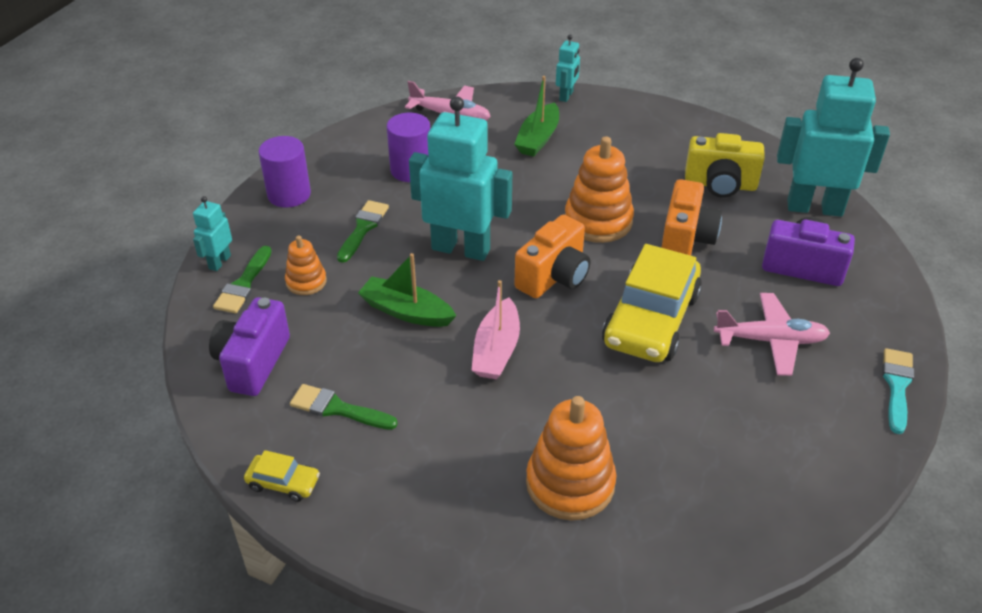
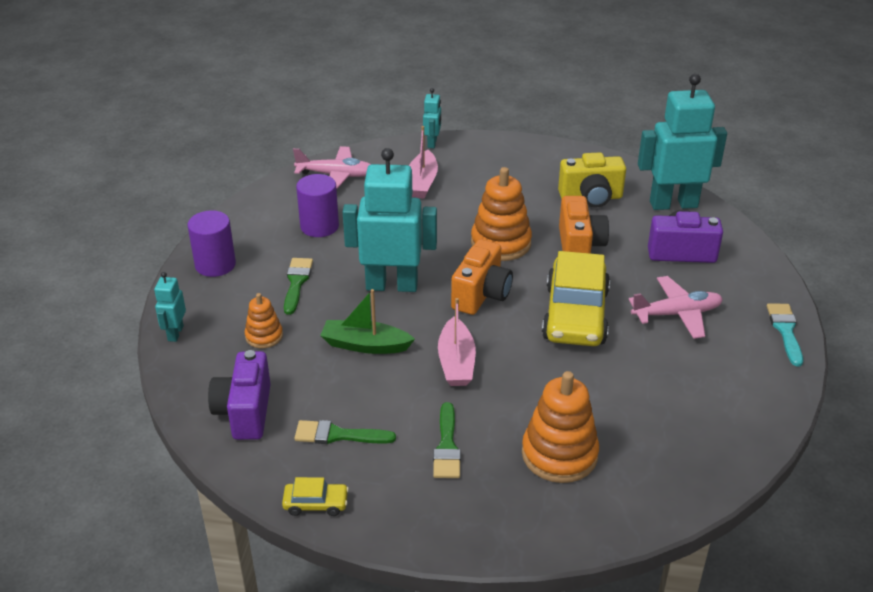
camera: 15 degrees left, 5 degrees down
(243, 284) = (207, 348): green brush -> green brush (447, 446)
(538, 138) = (422, 183): green boat -> pink boat

